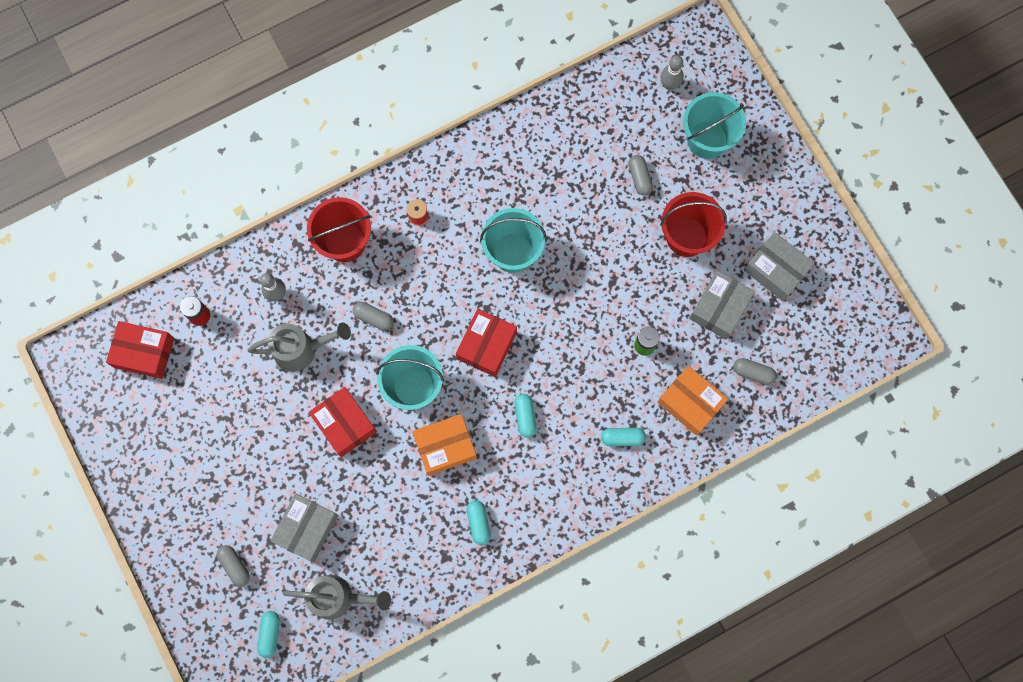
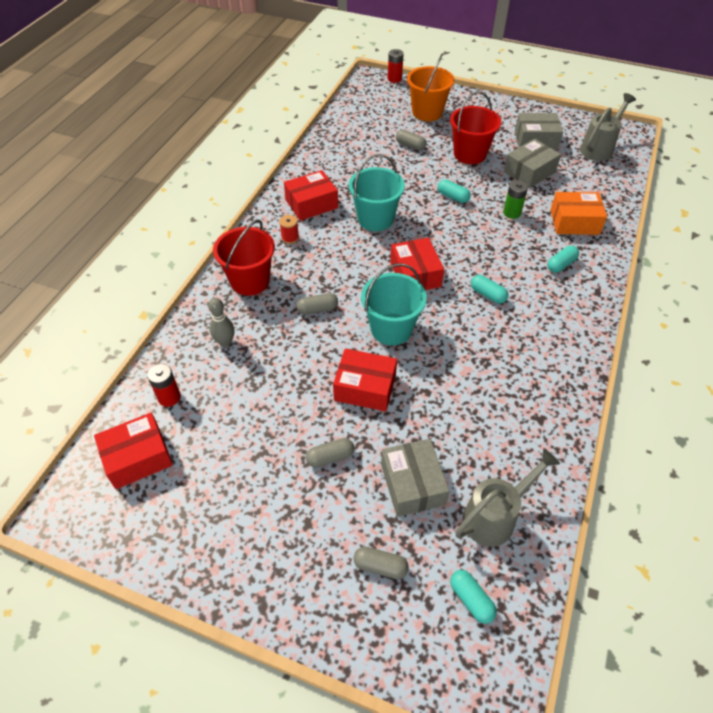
camera: 40 degrees left, 25 degrees down
(301, 350) = (280, 364): grey watering can -> grey watering can (599, 148)
(445, 446) = (455, 349): orange box -> none
(473, 187) = (311, 204): none -> red box
(478, 523) = (535, 378): turquoise capsule -> turquoise capsule (453, 197)
(669, 85) = (378, 103): grey bowling pin -> none
(707, 139) = (427, 112): turquoise bucket -> orange bucket
(719, 308) = (529, 172): grey box -> grey box turned 60 degrees clockwise
(727, 55) = (394, 79): none -> red battery
(753, 373) = (587, 187): grey capsule -> grey capsule (330, 457)

